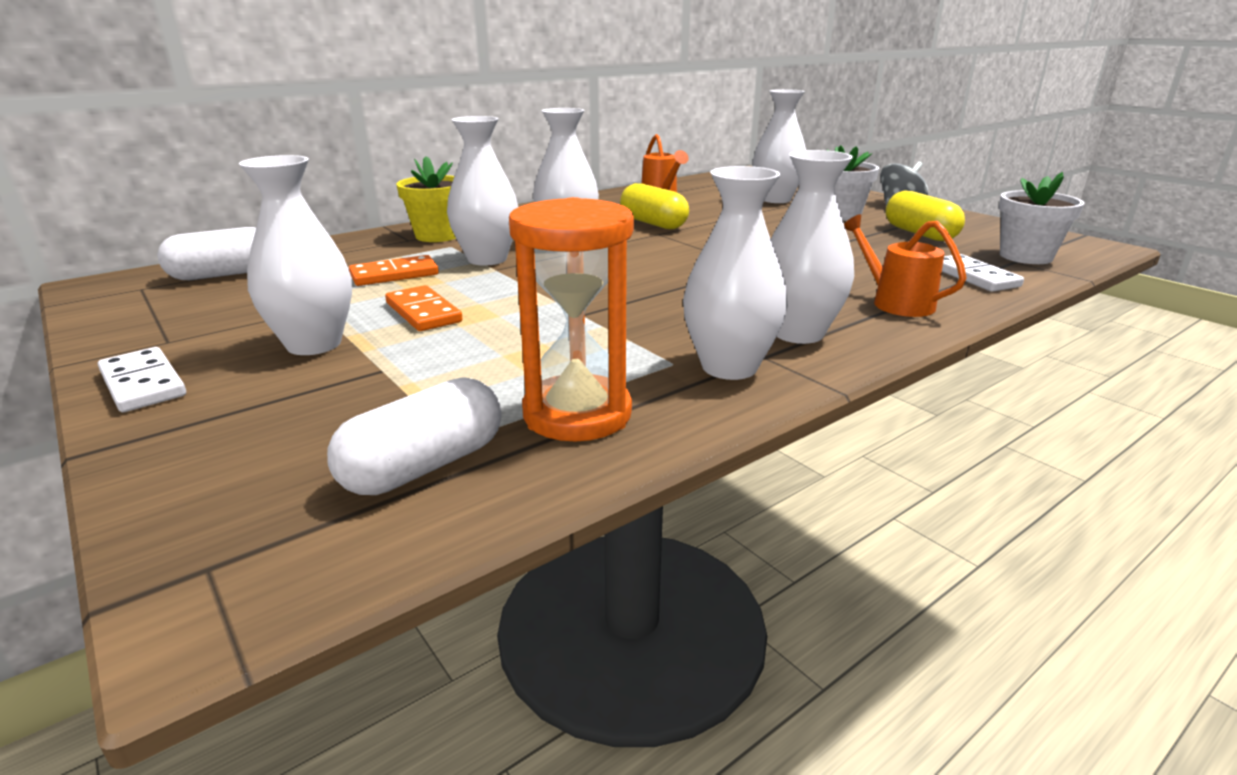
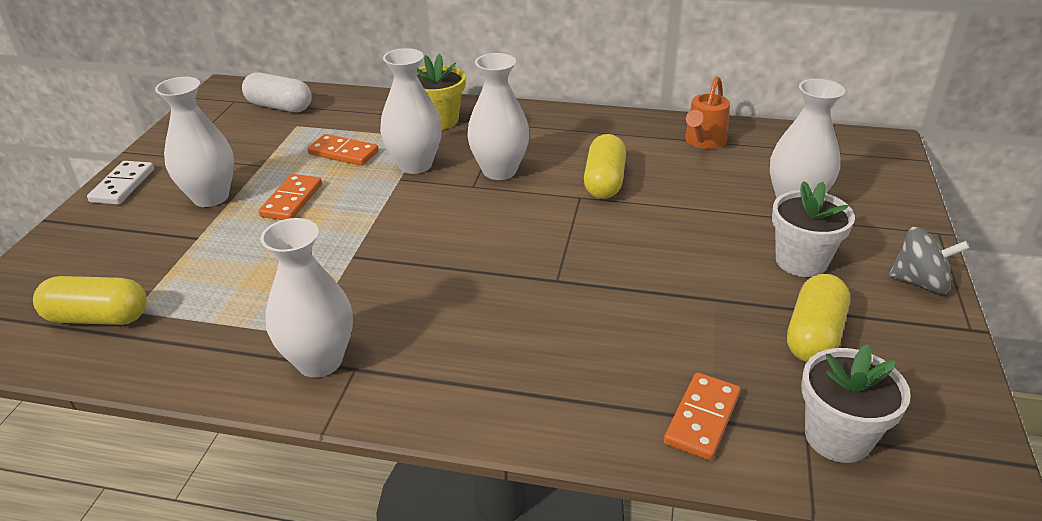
camera: 50 degrees right, 10 degrees up
(424, 466) = (98, 317): white capsule -> yellow capsule
(577, 414) = (195, 334): orange hourglass -> none
(798, 333) = (418, 366): white vase -> none
(895, 302) = (555, 391): orange watering can -> none
(974, 277) = (702, 418): white domino -> orange domino

